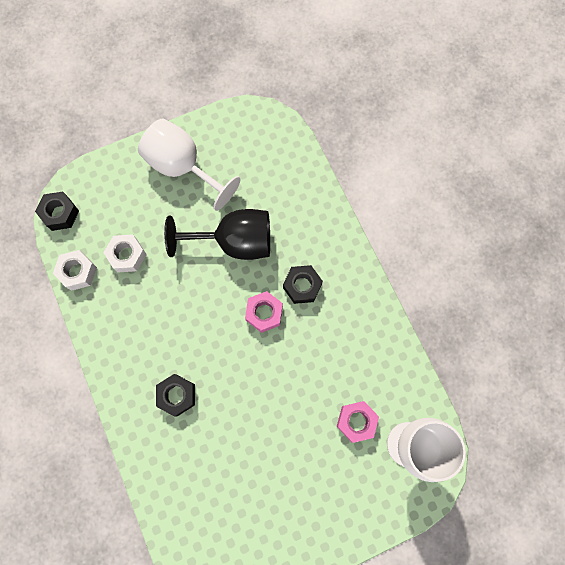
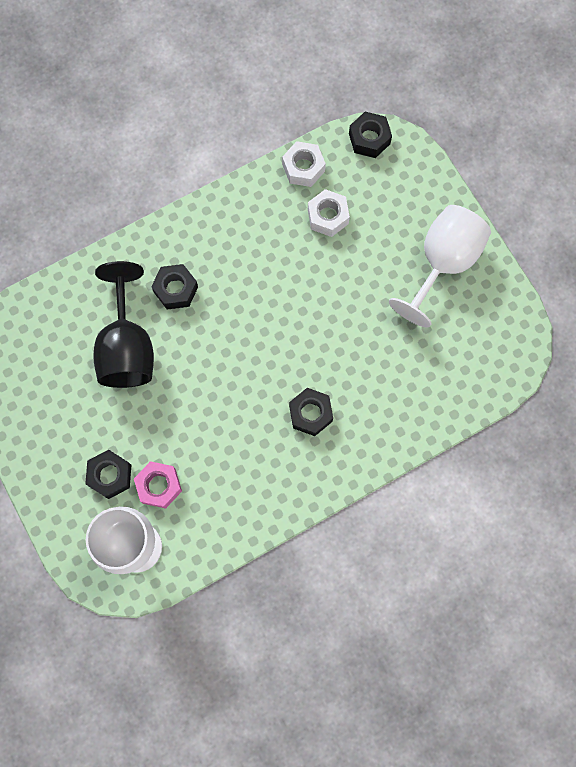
camera: 85 degrees right, 0 degrees up
(235, 242) = (356, 332): black goblet -> black goblet (127, 347)
(264, 313) = (274, 373): pink nut -> none
(344, 466) = (110, 475): none -> black nut

